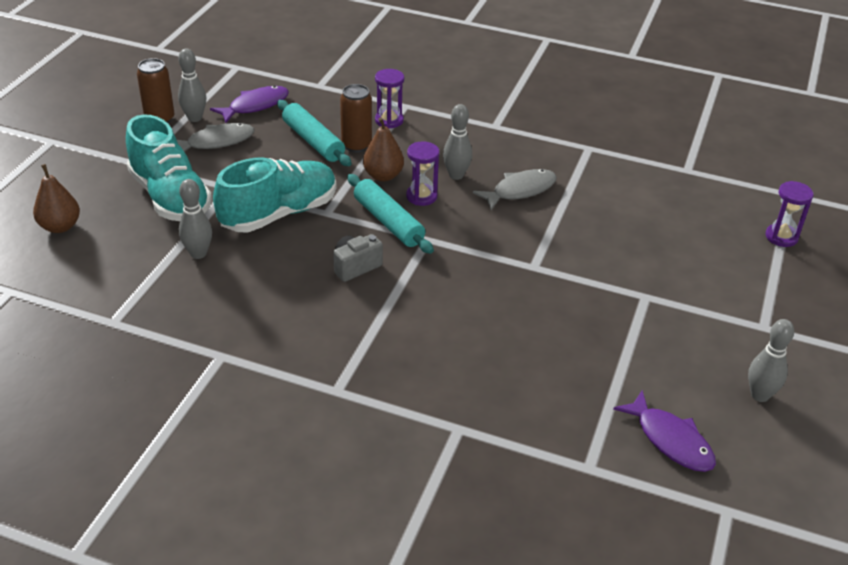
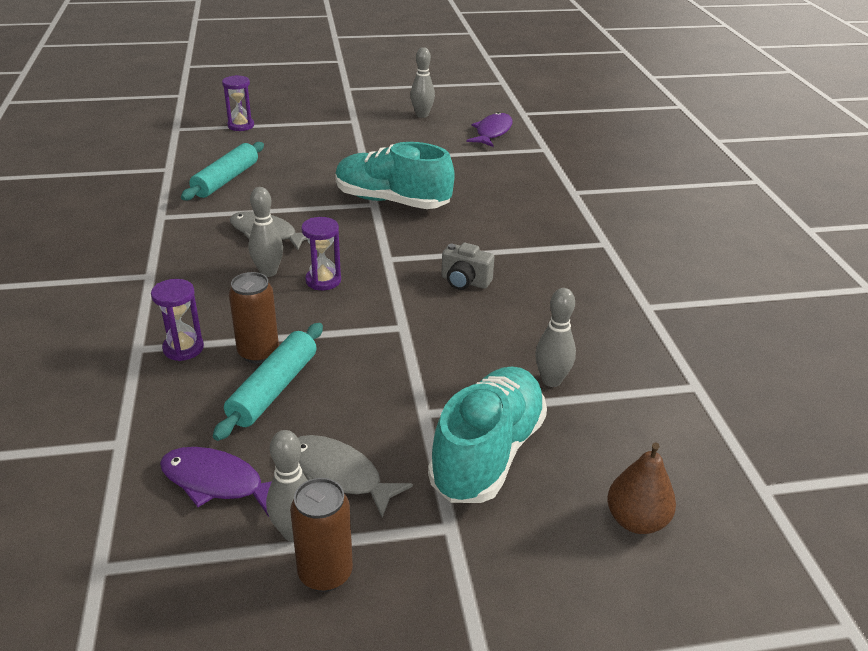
camera: 120 degrees left, 5 degrees down
(279, 214) = (435, 356): turquoise shoe -> turquoise shoe (392, 201)
(383, 176) = (306, 314): brown pear -> none
(388, 222) = (382, 286): turquoise rolling pin -> turquoise rolling pin (226, 180)

